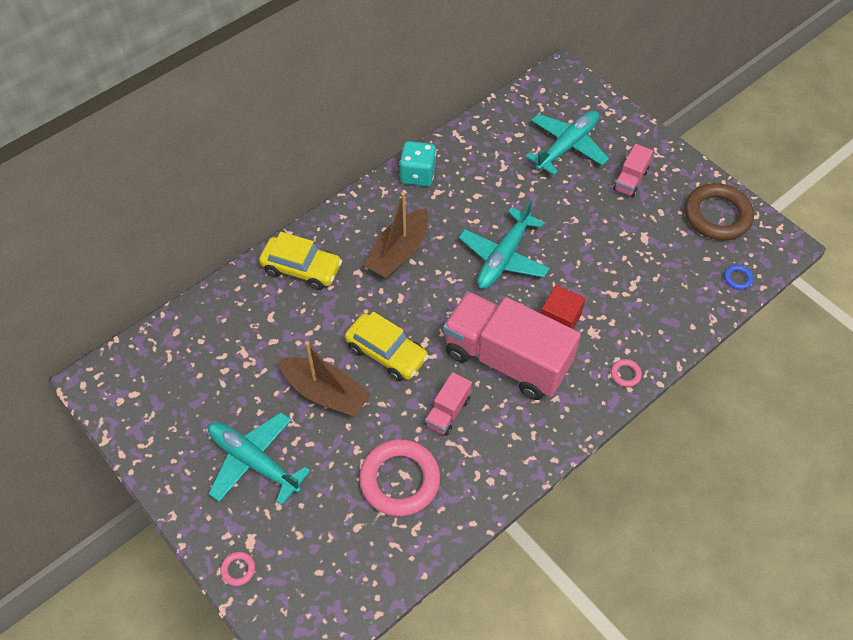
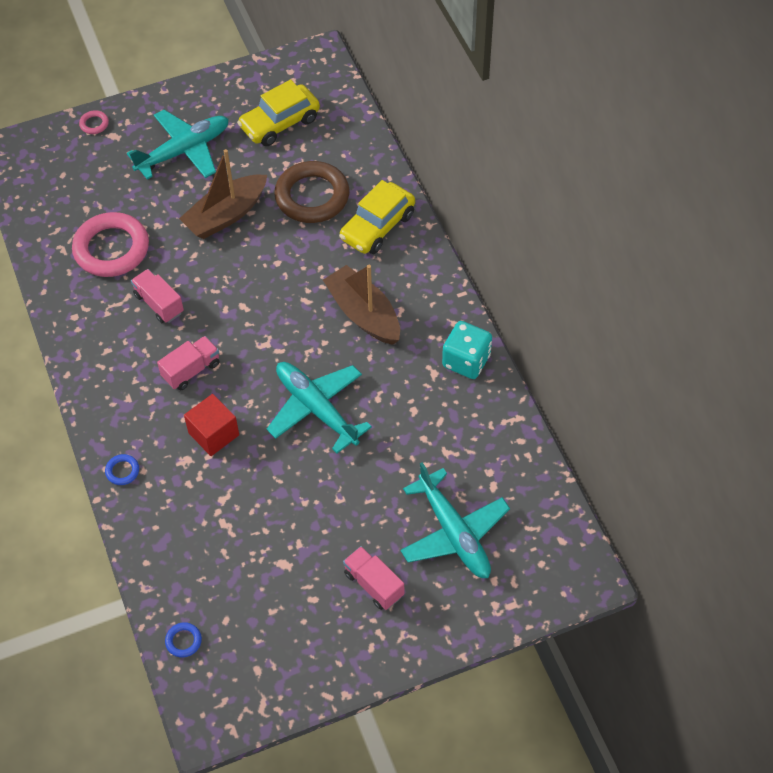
camera: 110 degrees right, 0 degrees up
(386, 353) = (246, 272): yellow car -> yellow car (280, 123)
(506, 359) = (191, 370): pink truck -> pink truck, size x0.44
(625, 374) = (122, 471): pink ring -> blue ring
(717, 215) = (281, 662): brown ring -> brown ring (312, 196)

